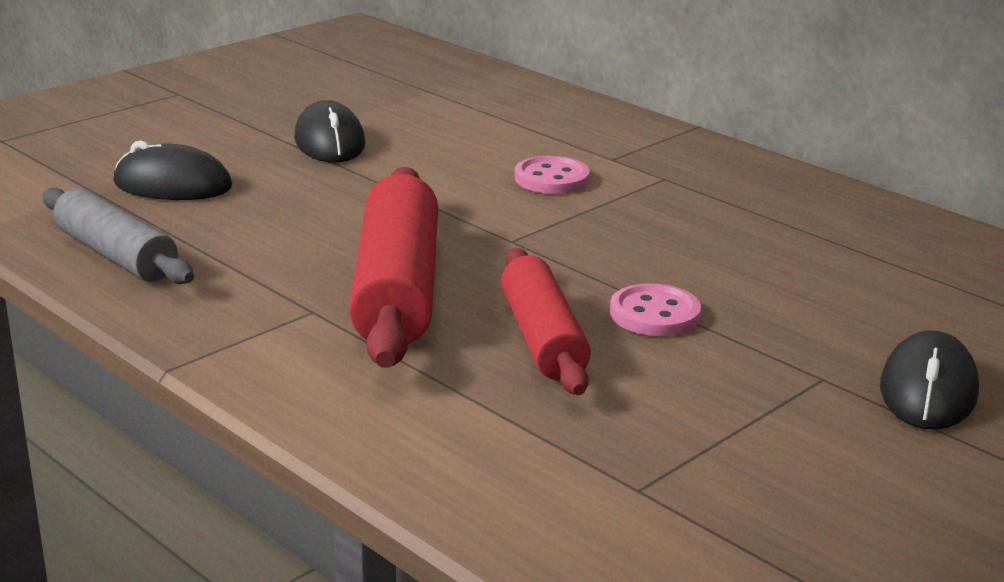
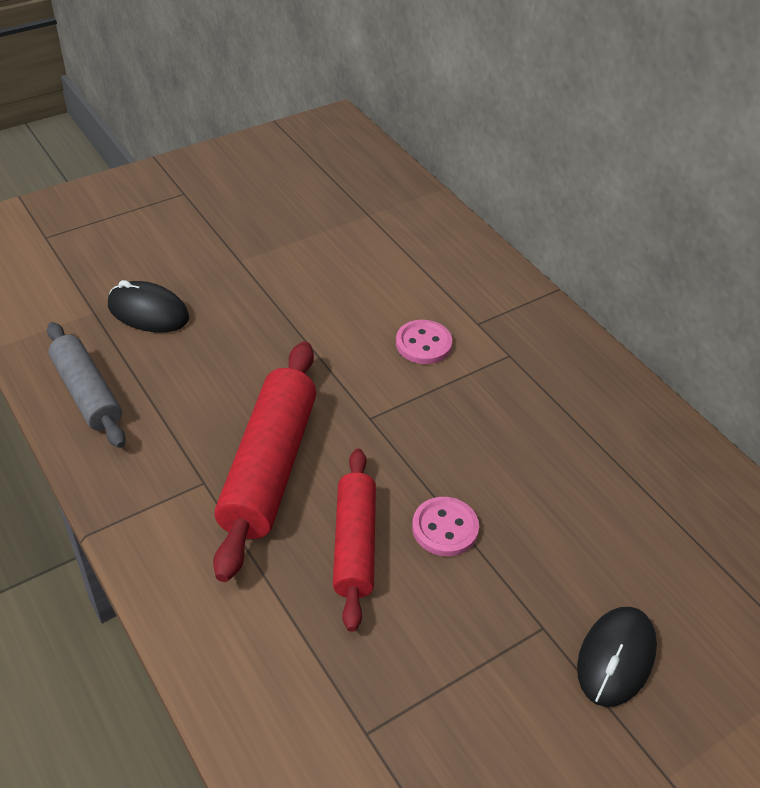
camera: 10 degrees right, 20 degrees up
(329, 142) = (274, 273): black mouse -> none

